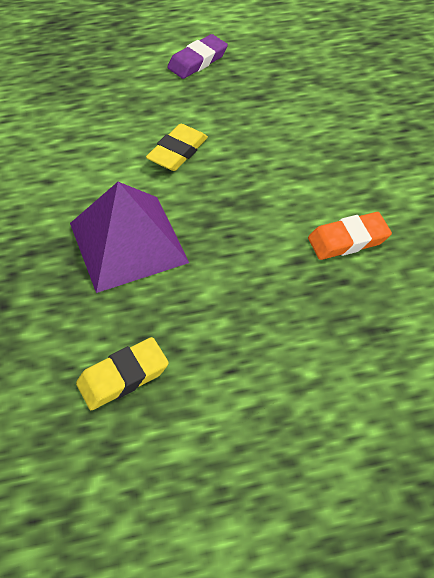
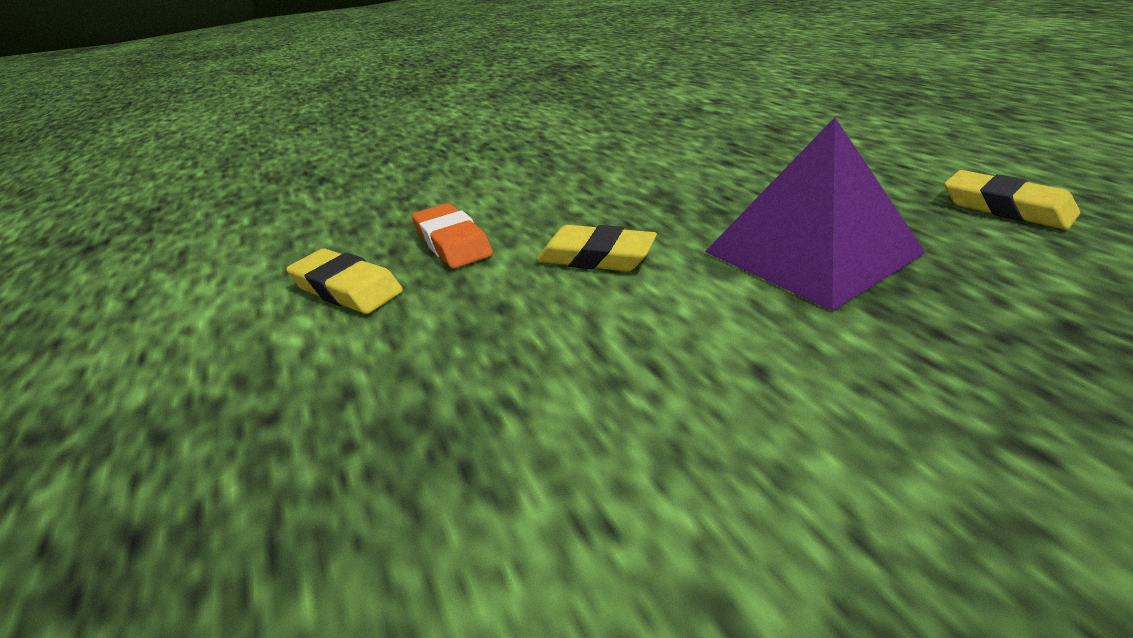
camera: 100 degrees left, 20 degrees down
(197, 61) = (347, 288): purple eraser -> yellow eraser
(348, 240) = (677, 147): orange eraser -> orange eraser (452, 242)

